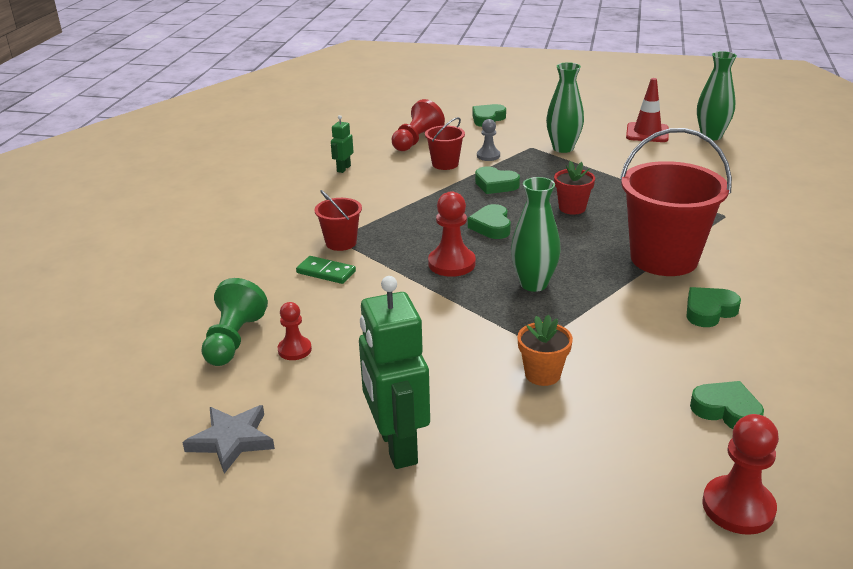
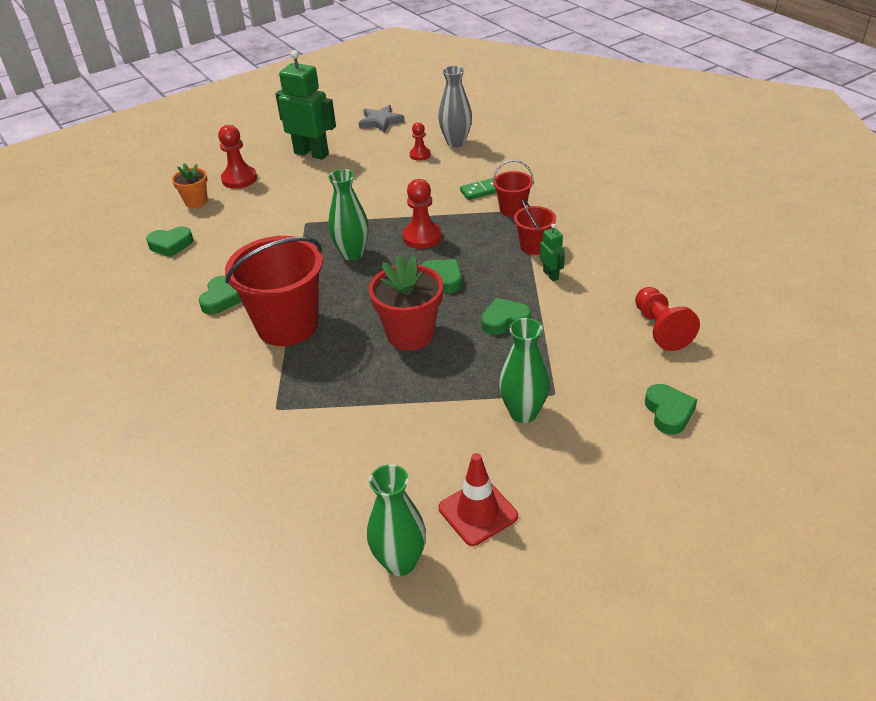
camera: 135 degrees right, 10 degrees up
(234, 340) = (456, 143): green pawn -> grey vase
(343, 169) = (642, 260): green robot -> green robot (551, 275)
(445, 164) = (583, 317): red bucket -> red bucket (533, 246)
(488, 156) = (568, 352): grey pawn -> none
(542, 374) = (283, 210): orange flower pot -> orange flower pot (196, 201)
(572, 208) = (410, 334): red flower pot -> red flower pot, size x1.71
(738, 507) = (141, 209): red pawn -> red pawn (239, 179)

